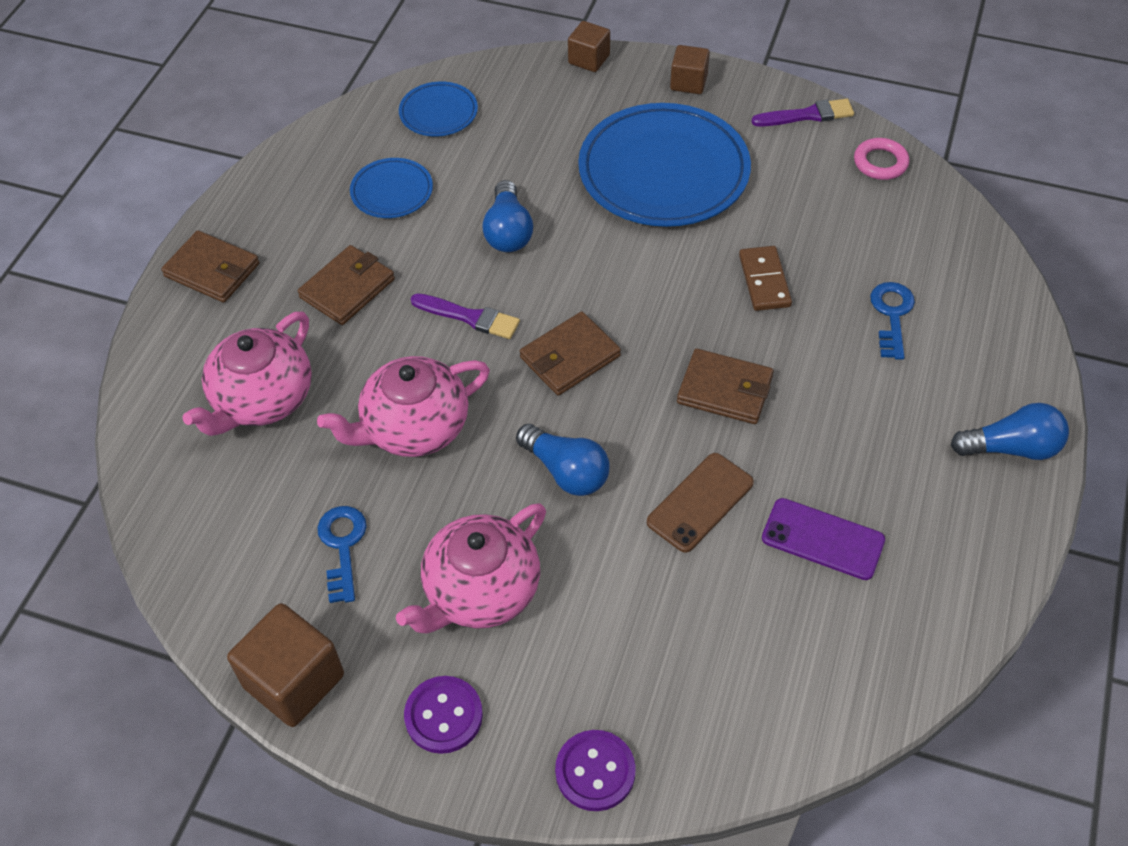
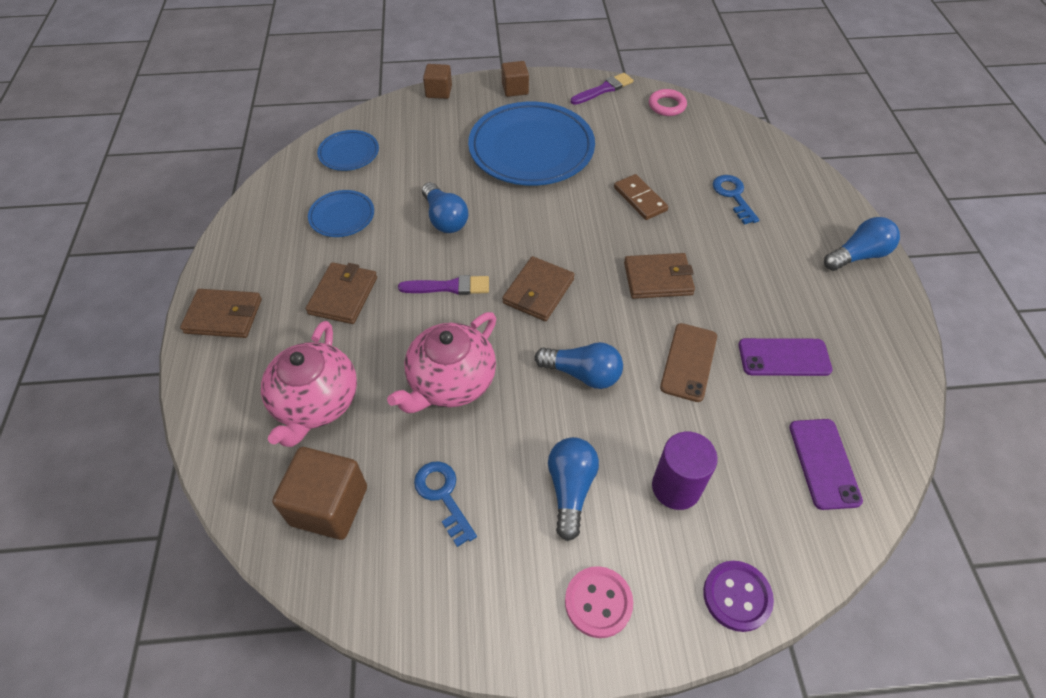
camera: 25 degrees left, 0 degrees up
(294, 681) = (461, 626): brown cube -> brown cube (329, 505)
(443, 716) = (598, 602): purple button -> pink button
(480, 591) = (570, 489): pink teapot -> blue light bulb
(598, 634) = (676, 487): none -> purple cylinder
(789, 676) = (823, 463): none -> purple phone

